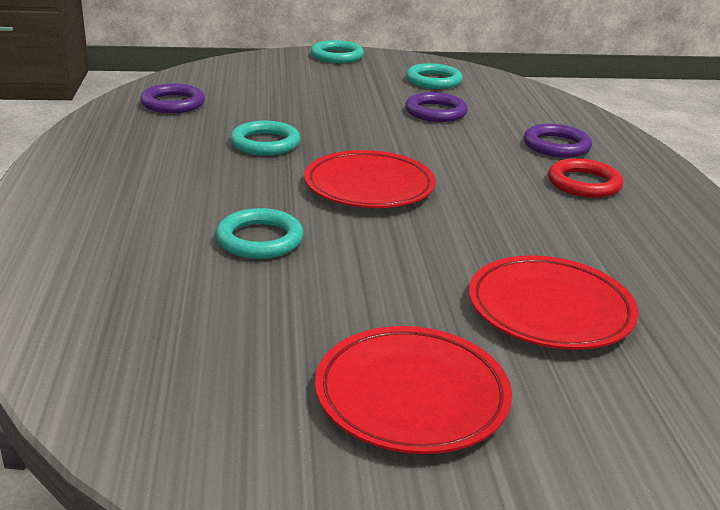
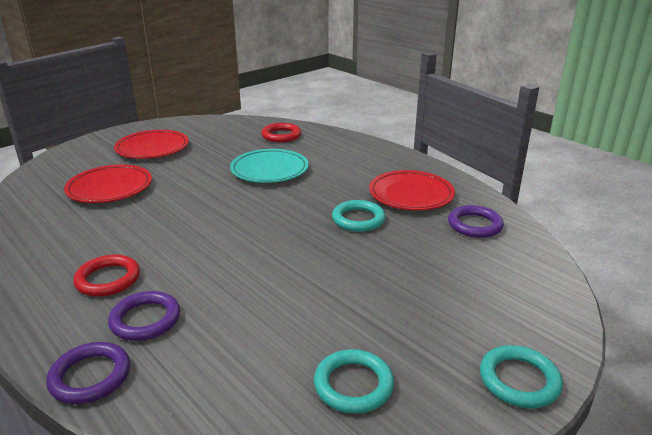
camera: 145 degrees right, 0 degrees up
(111, 311) = (281, 135): none -> red ring
(259, 239) = (269, 170): turquoise ring -> turquoise plate
(369, 186) = (254, 215): red plate -> red plate (411, 195)
(435, 112) = (290, 317): purple ring -> purple ring (90, 376)

